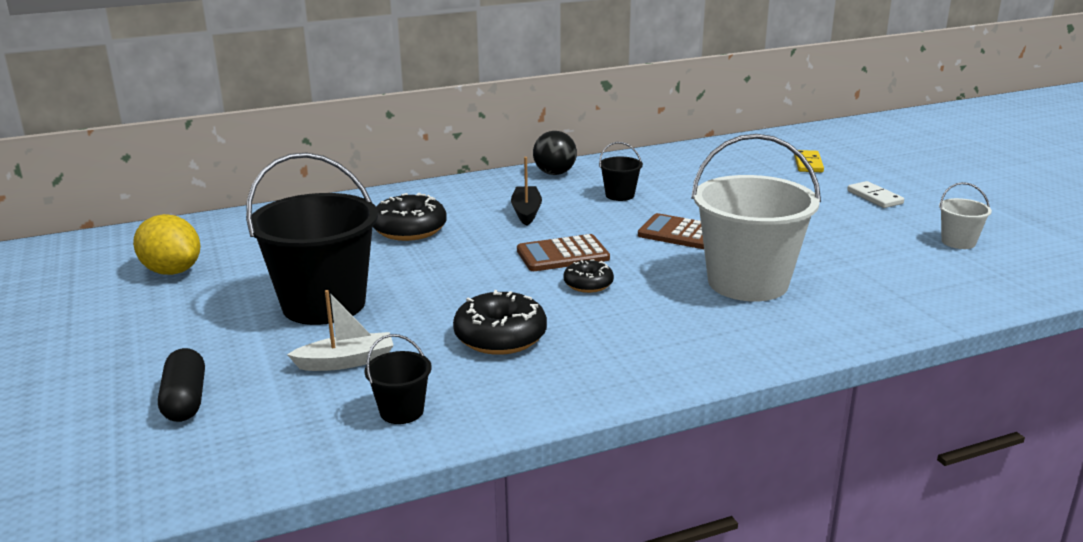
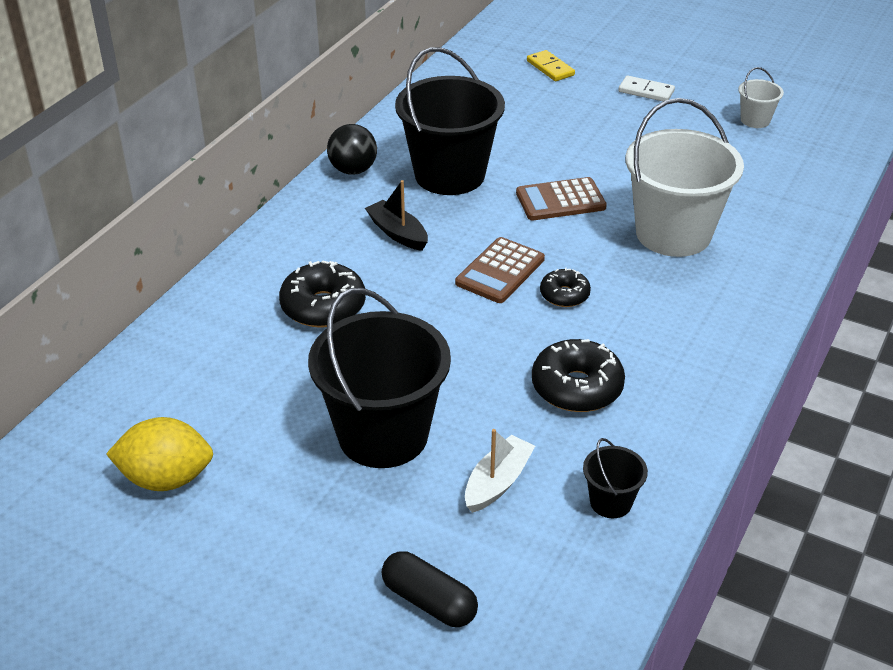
camera: 40 degrees left, 15 degrees up
(620, 195) = (449, 175): black bucket -> black bucket, size x2.27

